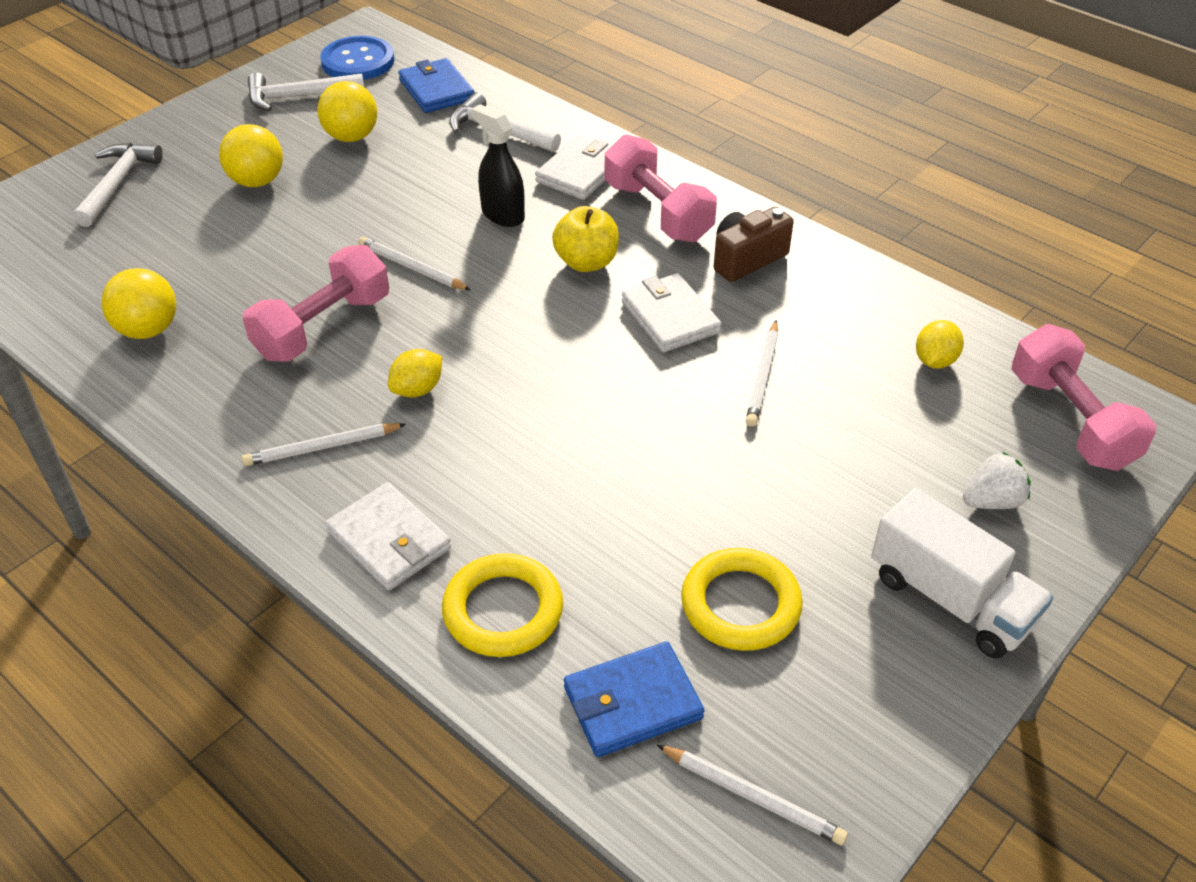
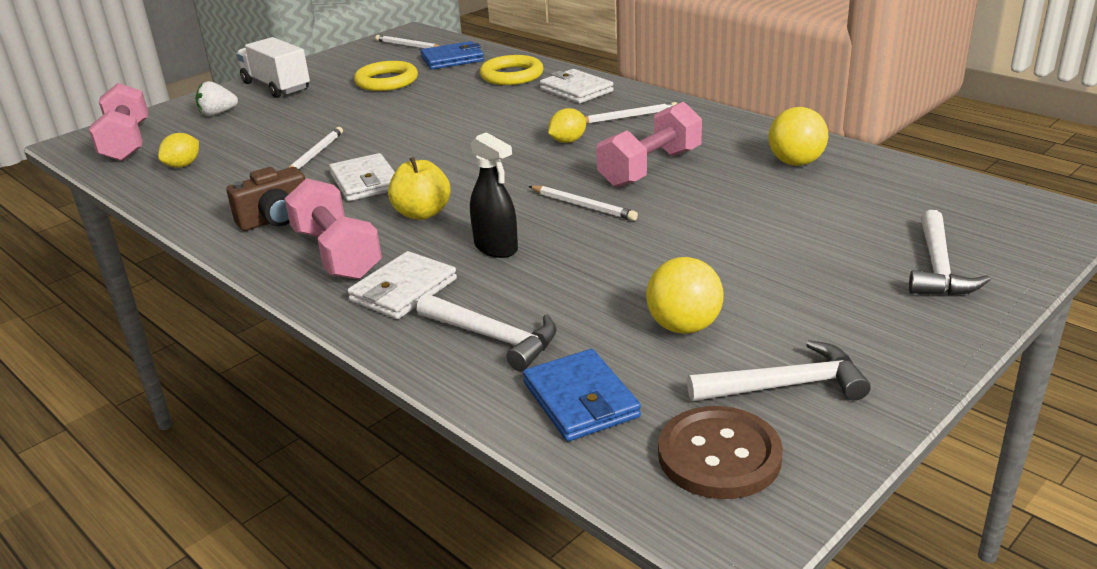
camera: 175 degrees left, 15 degrees down
(257, 181) = (775, 273): yellow ball -> none
(358, 61) = (719, 455): blue button -> brown button

